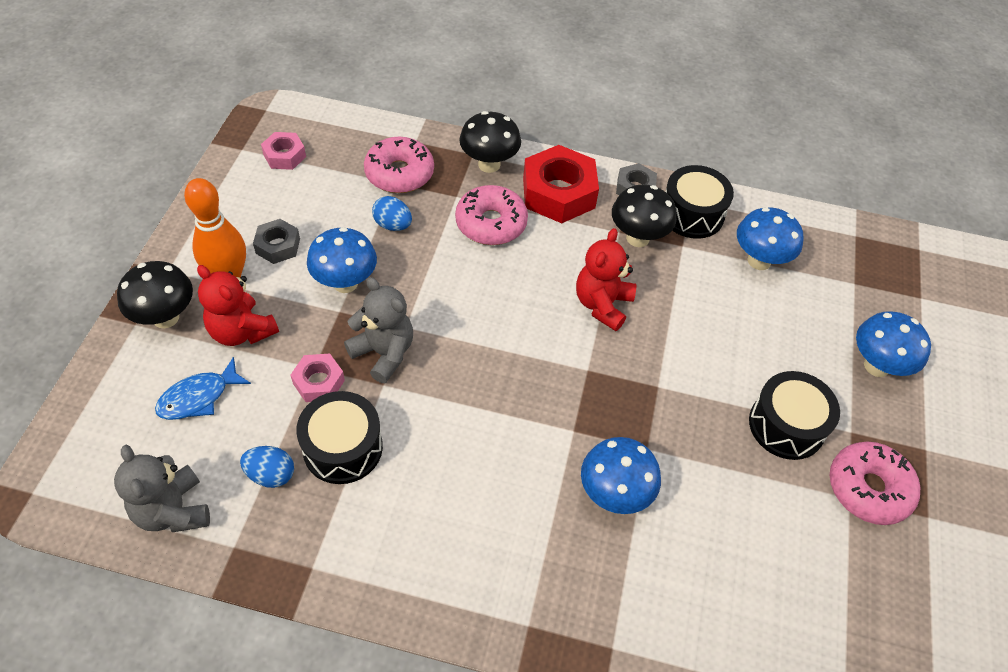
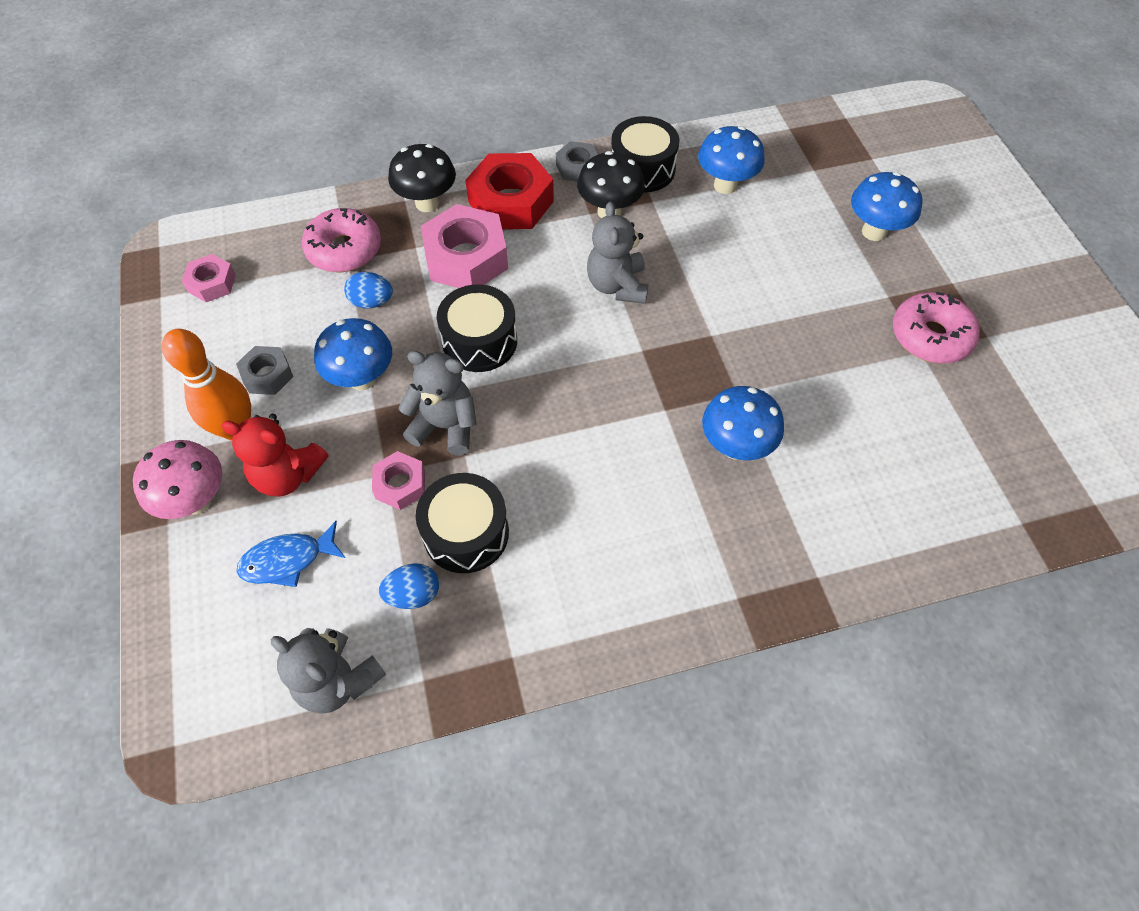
camera: 25 degrees left, 5 degrees up
(166, 317) = (197, 501): black mushroom -> pink mushroom
(198, 397) = (288, 560): blue fish -> blue fish turned 45 degrees clockwise
(491, 223) = (466, 258): pink donut -> pink nut
(602, 304) = (617, 286): red teddy bear -> grey teddy bear
(786, 425) = (836, 316): black drum -> black drum (479, 341)

